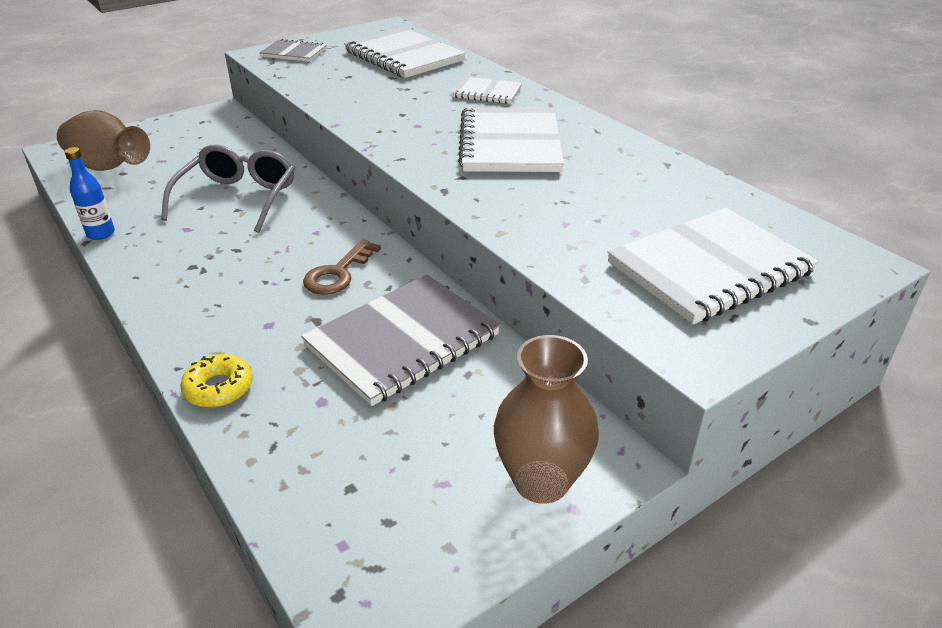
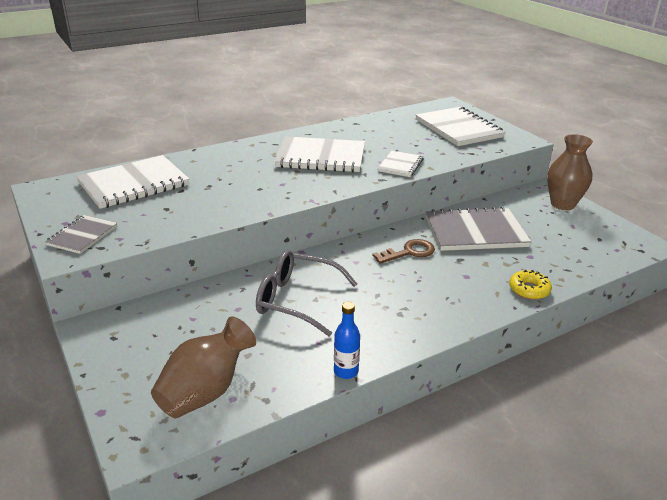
camera: 85 degrees left, 5 degrees down
(338, 273) = (409, 252): brown key -> brown key turned 60 degrees counterclockwise
(402, 341) = (475, 232): grey notebook -> grey notebook turned 60 degrees counterclockwise
(486, 92) = (233, 158): white notebook -> white notebook (400, 165)

